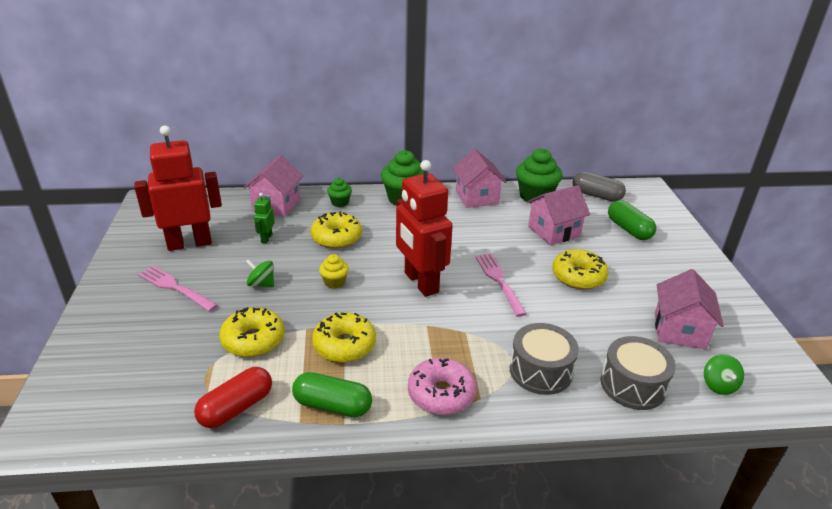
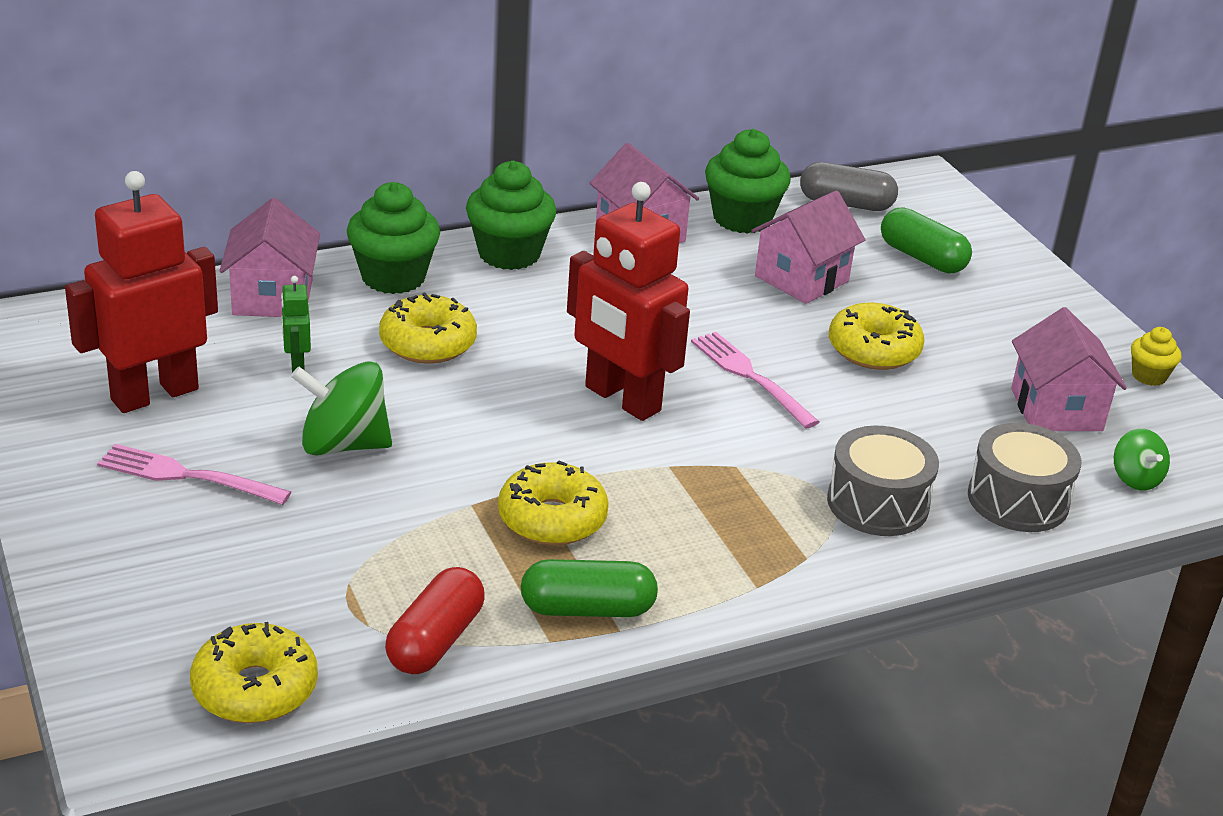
camera: 20 degrees left, 0 degrees up
(253, 340) = (393, 537): yellow donut -> yellow donut (255, 689)
(261, 284) = (343, 444): green spinning top -> green spinning top, size x1.78
(334, 282) = (473, 421): yellow cupcake -> yellow cupcake (1149, 376)
(340, 202) = (393, 277): green cupcake -> green cupcake, size x1.90
(441, 394) = (745, 562): pink donut -> none

